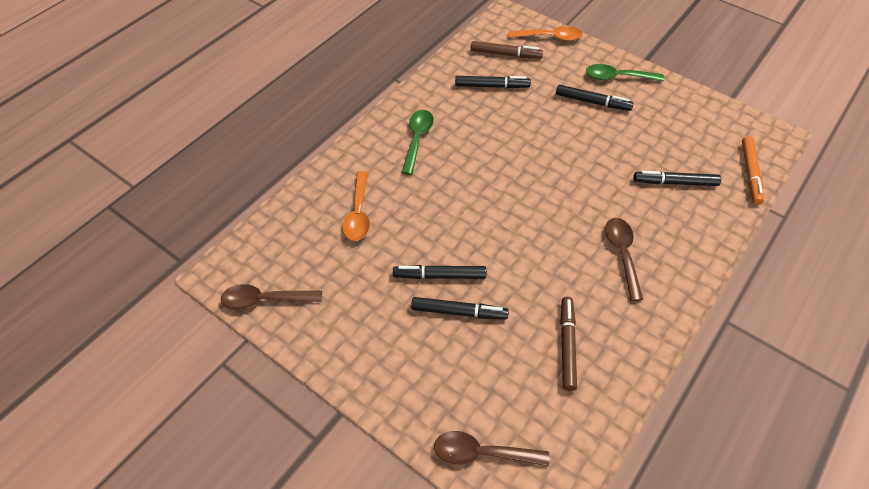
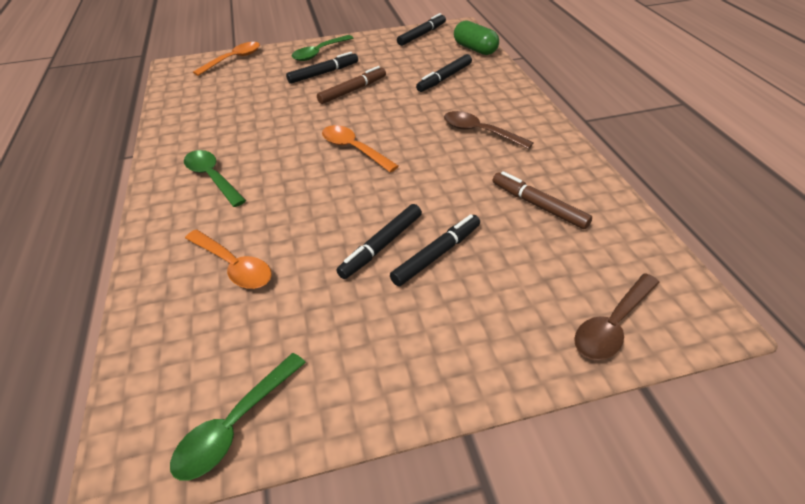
camera: 50 degrees left, 10 degrees down
(265, 300) = (235, 425): brown spoon -> green spoon
(492, 86) = (229, 108): black marker -> black marker (422, 35)
(505, 54) = (211, 86): brown marker -> brown marker (352, 90)
(520, 190) = (354, 149): none -> orange spoon
(750, 173) = (475, 49): orange marker -> green capsule

